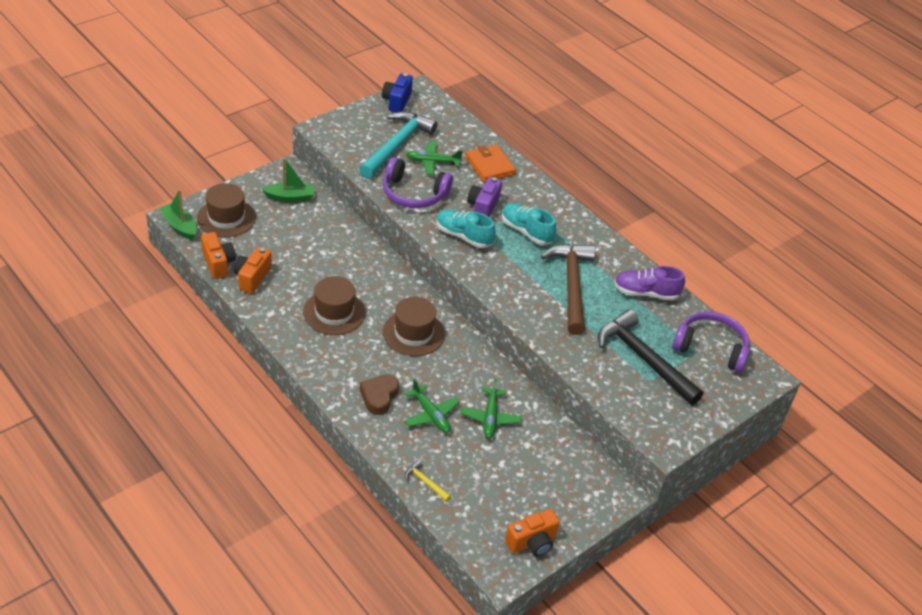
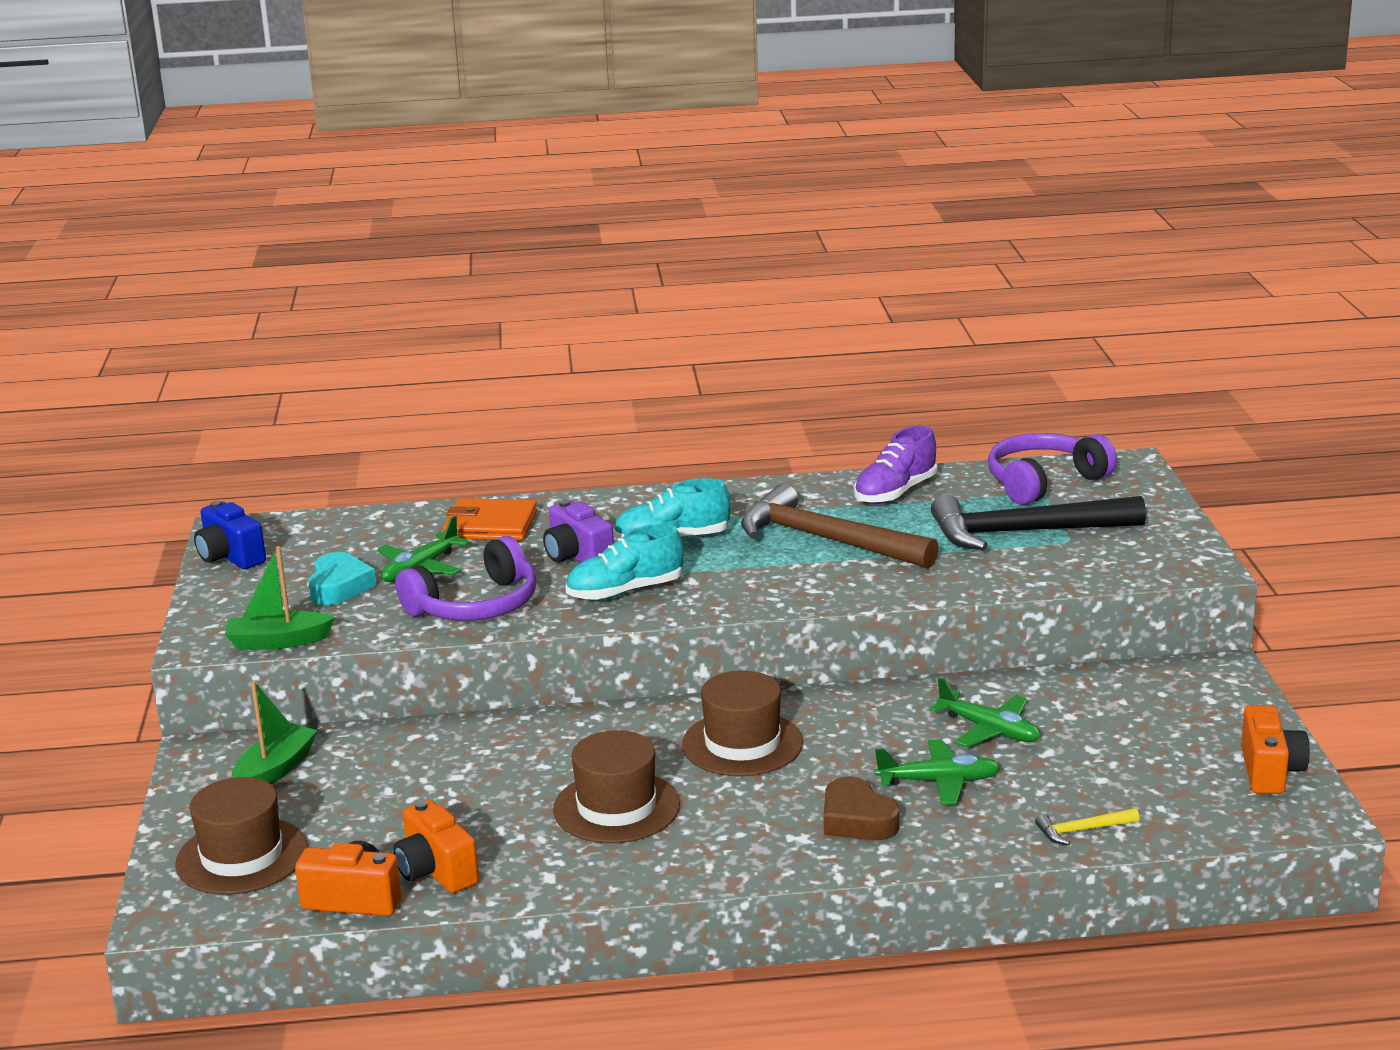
camera: 50 degrees left, 20 degrees down
(180, 226) = (197, 919): green boat -> green boat (278, 642)
(397, 145) = (339, 587): turquoise hammer -> turquoise heart

